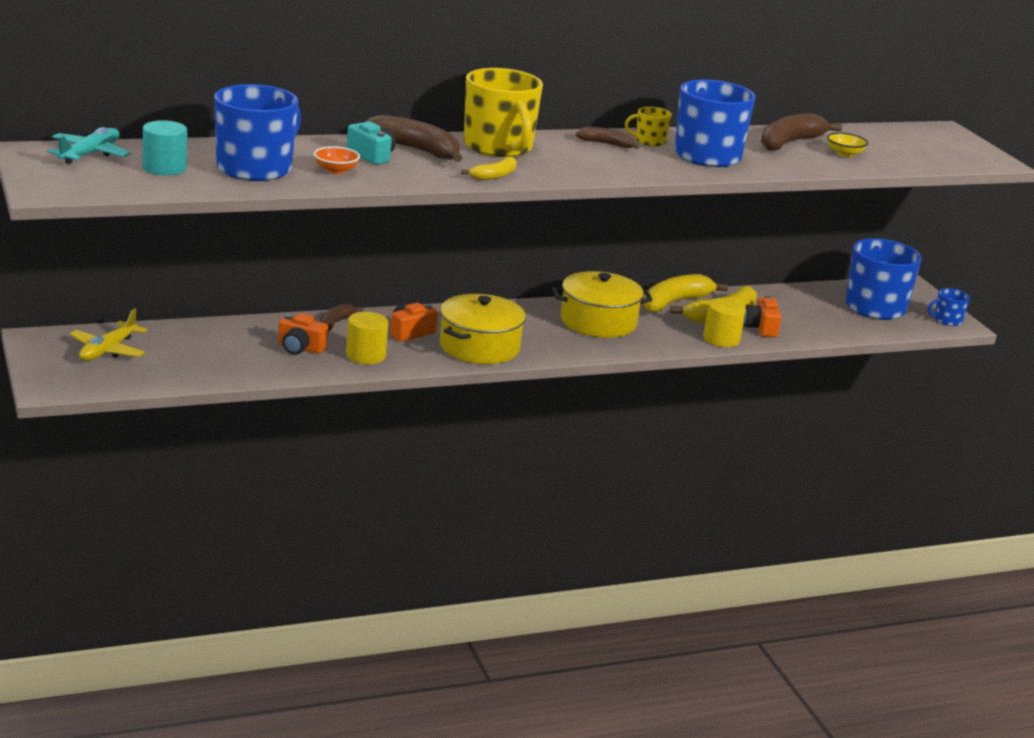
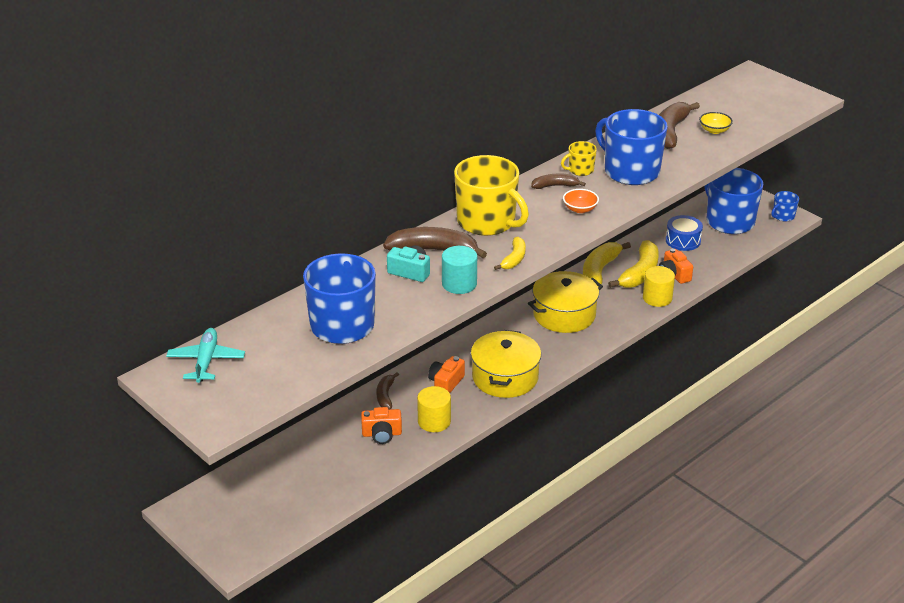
camera: 20 degrees left, 10 degrees up
(108, 350) = (244, 499): yellow plane -> none
(164, 168) = (277, 354): turquoise cylinder -> turquoise cylinder (459, 284)
(336, 170) = (401, 301): orange bowl -> orange bowl (580, 209)
(801, 306) = (683, 240): none -> blue drum

